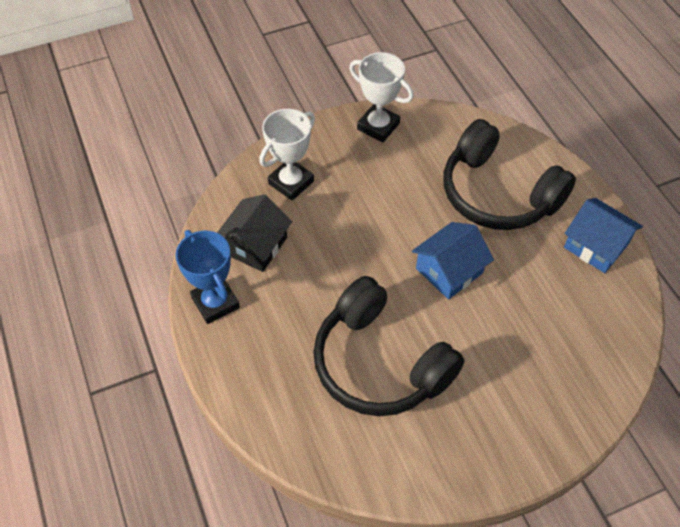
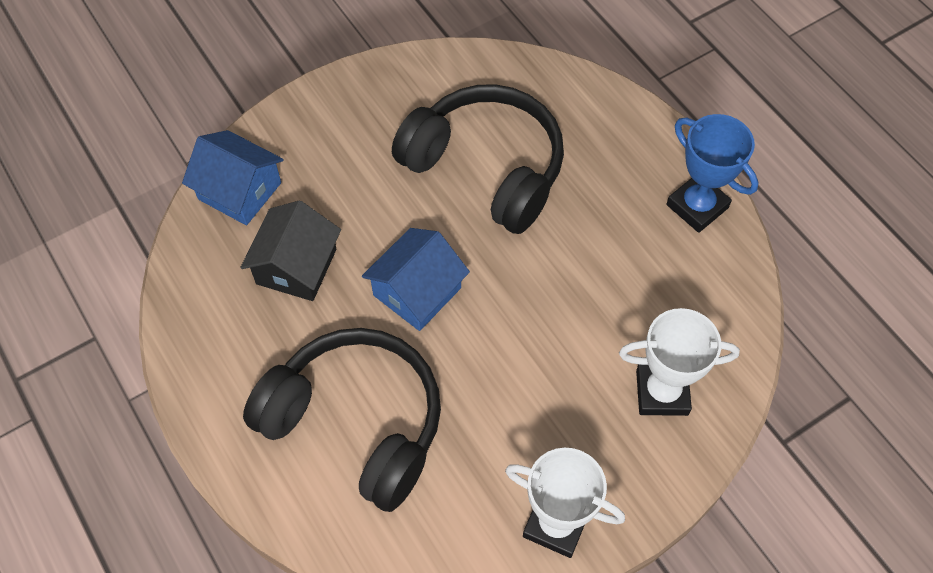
camera: 170 degrees right, 5 degrees up
(255, 245) = (677, 287): black house -> black house (296, 266)
(291, 182) = (662, 392): white trophy -> white trophy turned 60 degrees clockwise
(596, 246) = (219, 359): blue house -> blue house (239, 191)

